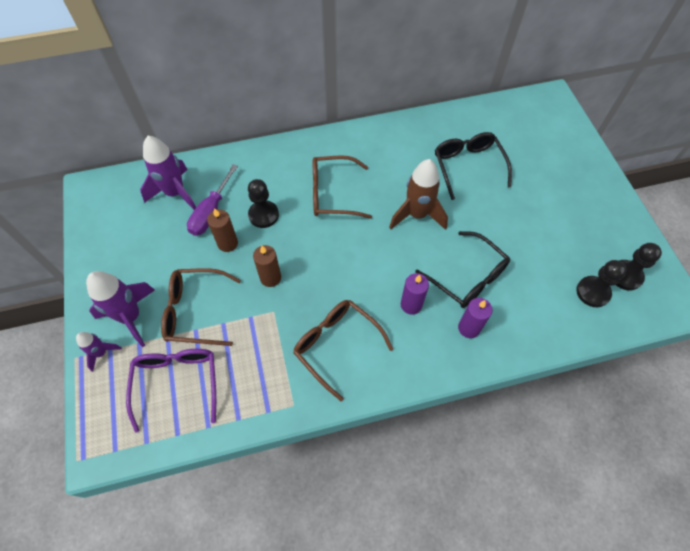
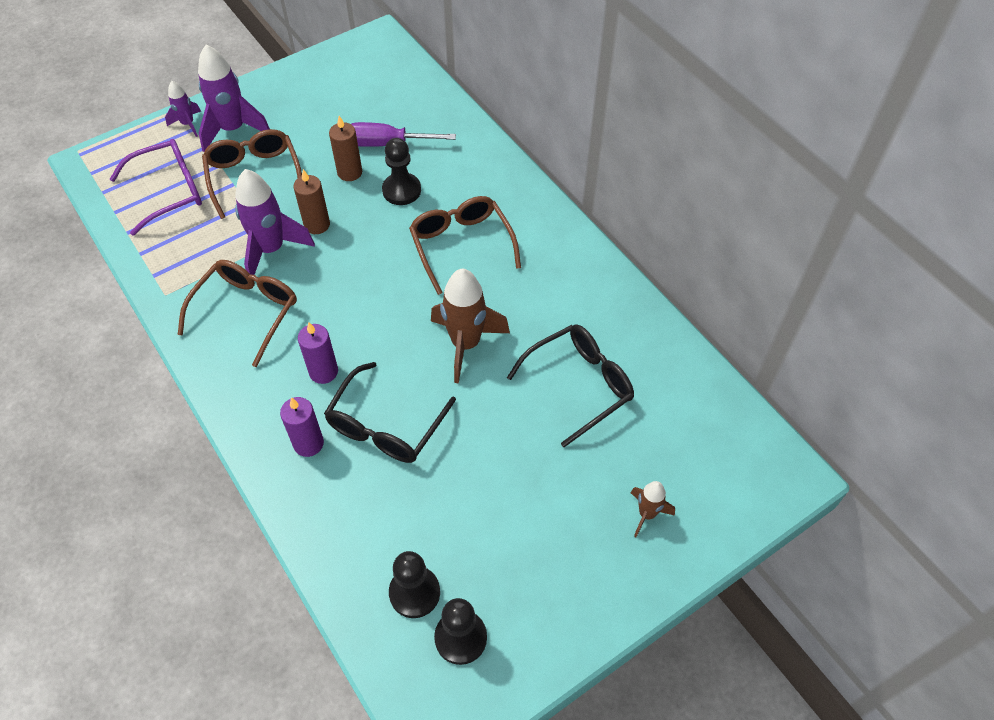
camera: 70 degrees right, 5 degrees down
(175, 193) = (400, 105): purple rocket -> purple rocket (271, 250)
(563, 164) = (646, 514): none -> brown rocket

